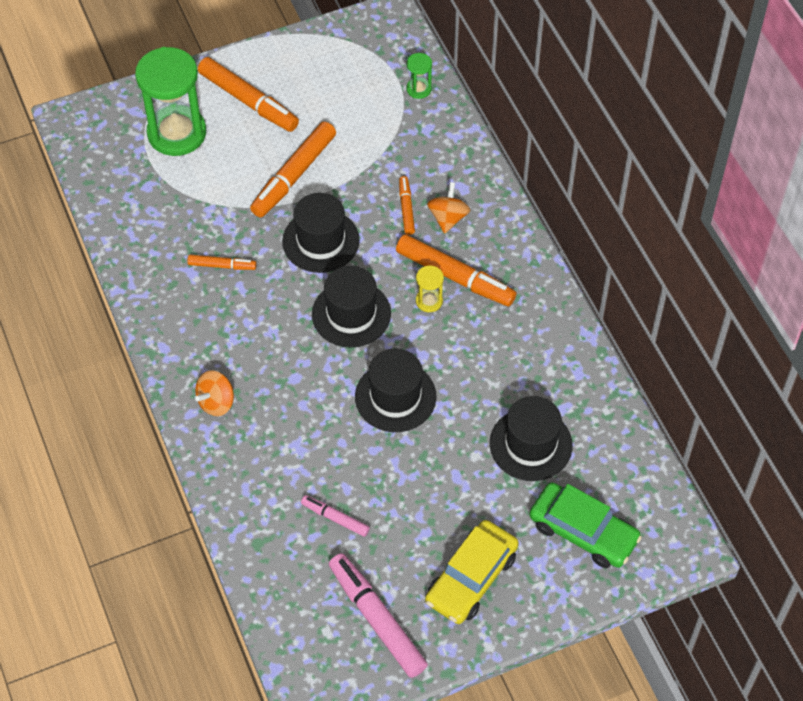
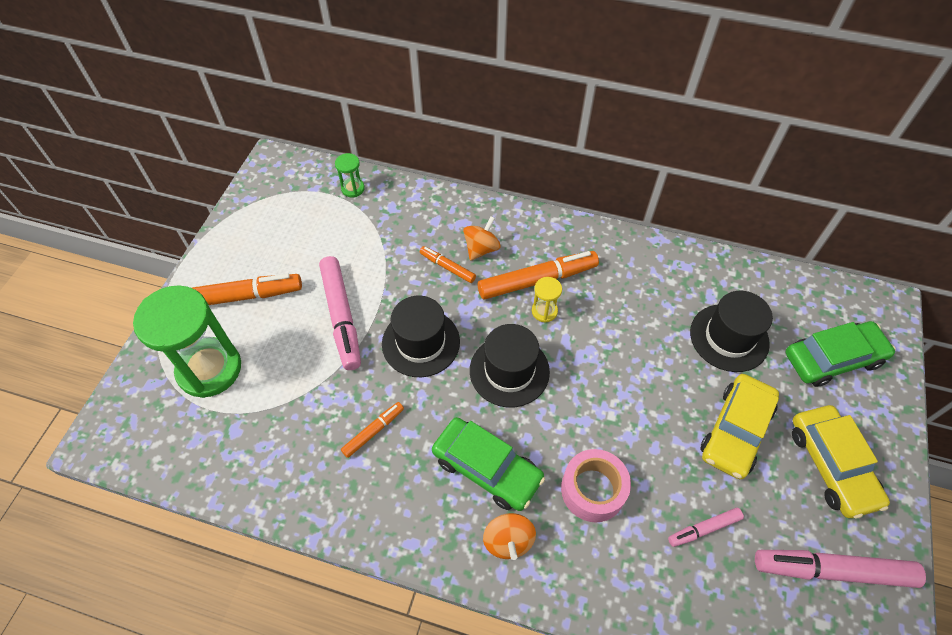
camera: 50 degrees left, 0 degrees up
(258, 353) = (487, 468): none -> green car
(294, 175) = (341, 317): orange marker -> pink marker
(302, 430) = (593, 490): none -> pink tape
(395, 397) = (615, 396): black hat -> none
(441, 496) = (735, 431): none -> yellow car
(448, 218) = (481, 249): orange spinning top -> orange spinning top turned 75 degrees clockwise

